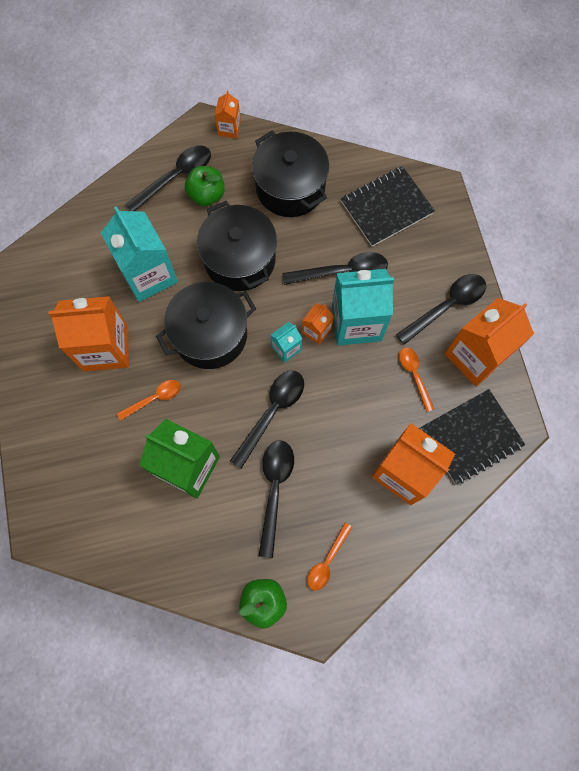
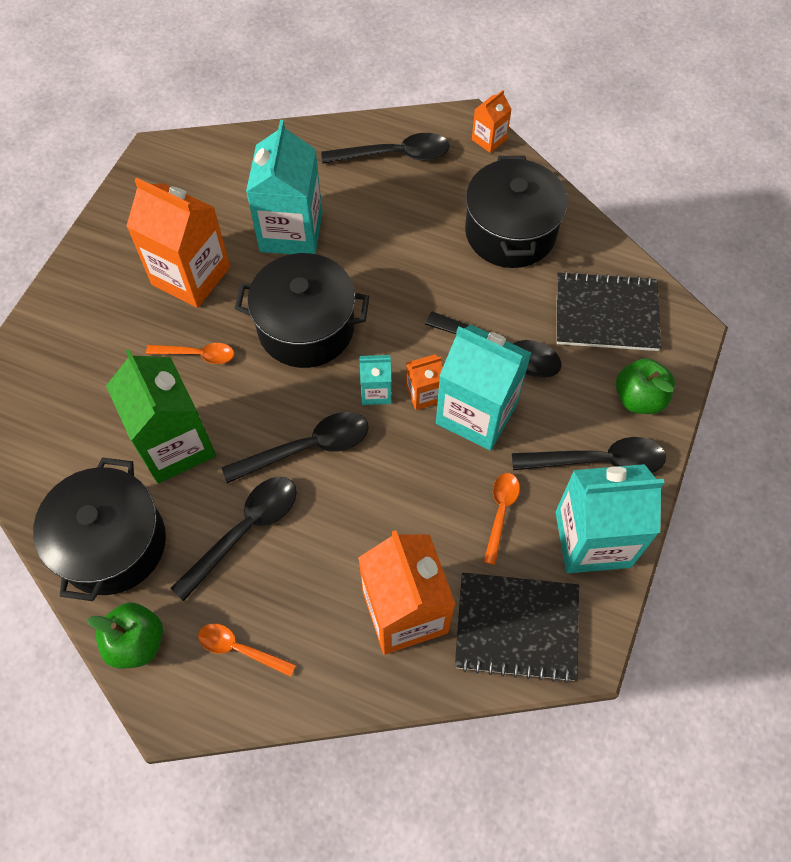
camera: 35 degrees right, 10 degrees down
(206, 195) = (413, 190): green apple -> green apple (639, 398)
(239, 259) = (397, 272): black pot -> black pot (112, 543)
(327, 561) = (240, 649): orange spoon -> orange spoon turned 45 degrees clockwise
(476, 356) = (592, 539): orange carton -> turquoise carton

